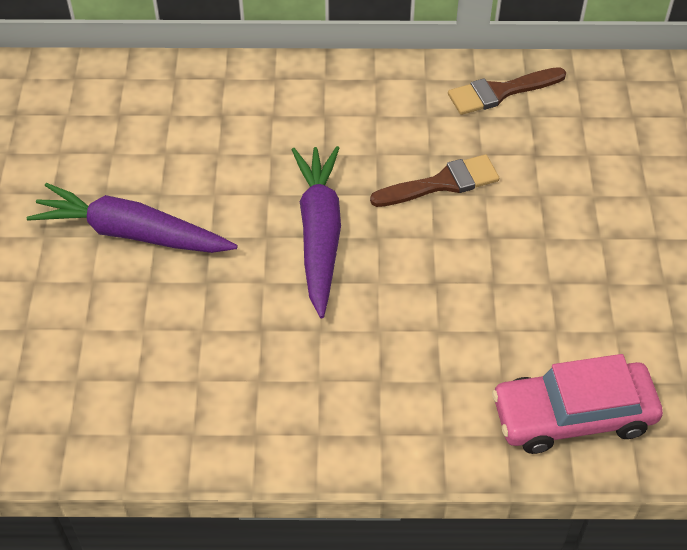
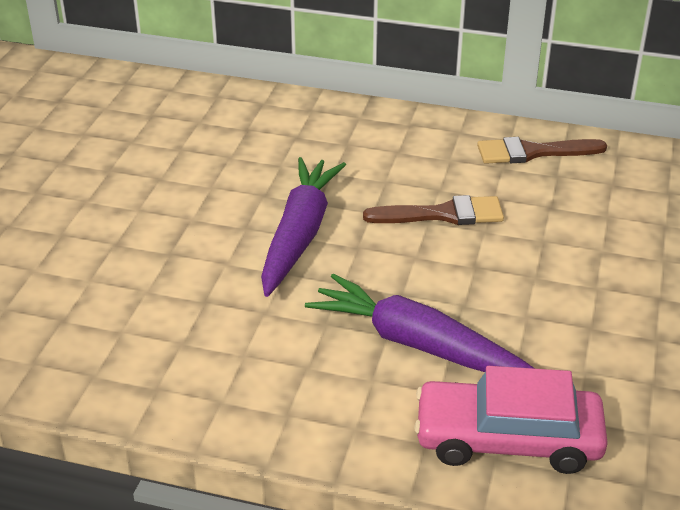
camera: 15 degrees right, 15 degrees down
(132, 233) = (118, 203): purple carrot -> purple carrot (419, 345)

